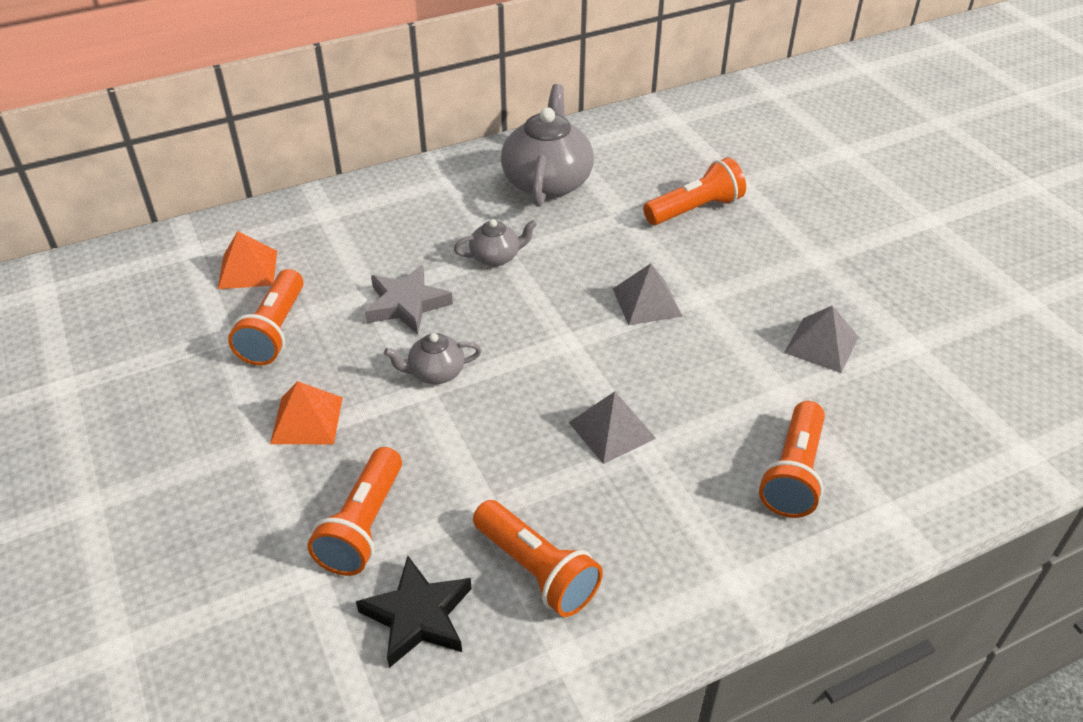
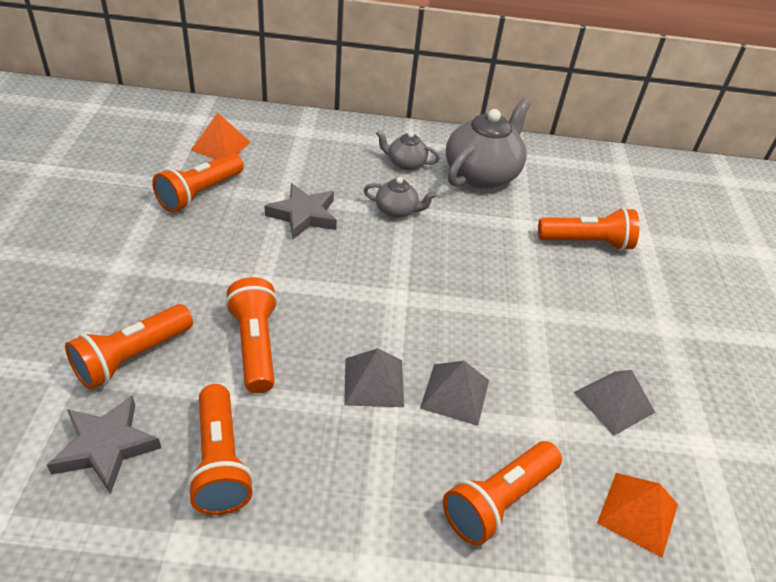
camera: 25 degrees right, 0 degrees up
(306, 420) = (165, 263): orange pyramid -> orange pyramid (638, 513)
(418, 616) = (106, 446): black star -> grey star
(435, 372) = (281, 272): grey teapot -> grey teapot (405, 163)
(474, 453) = (255, 345): none -> orange flashlight
(647, 302) = (487, 296): grey pyramid -> grey pyramid (455, 394)

